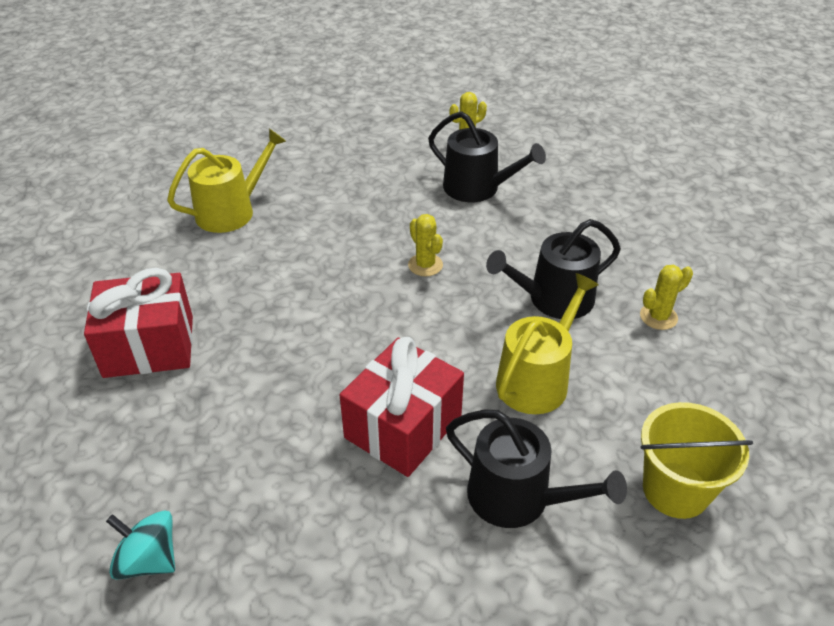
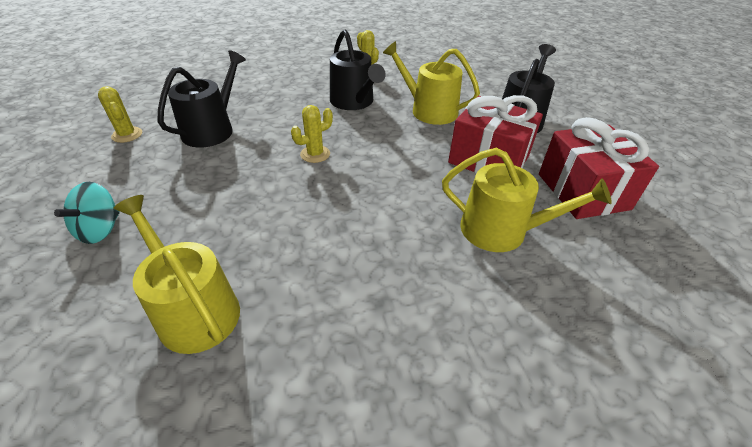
camera: 95 degrees left, 0 degrees up
(148, 560) = (678, 278): turquoise spinning top -> turquoise spinning top (100, 229)
(149, 346) = (452, 343): red gift -> red gift (583, 191)
(265, 409) = (502, 230): none -> yellow watering can
(675, 490) = (490, 78): yellow bucket -> none

